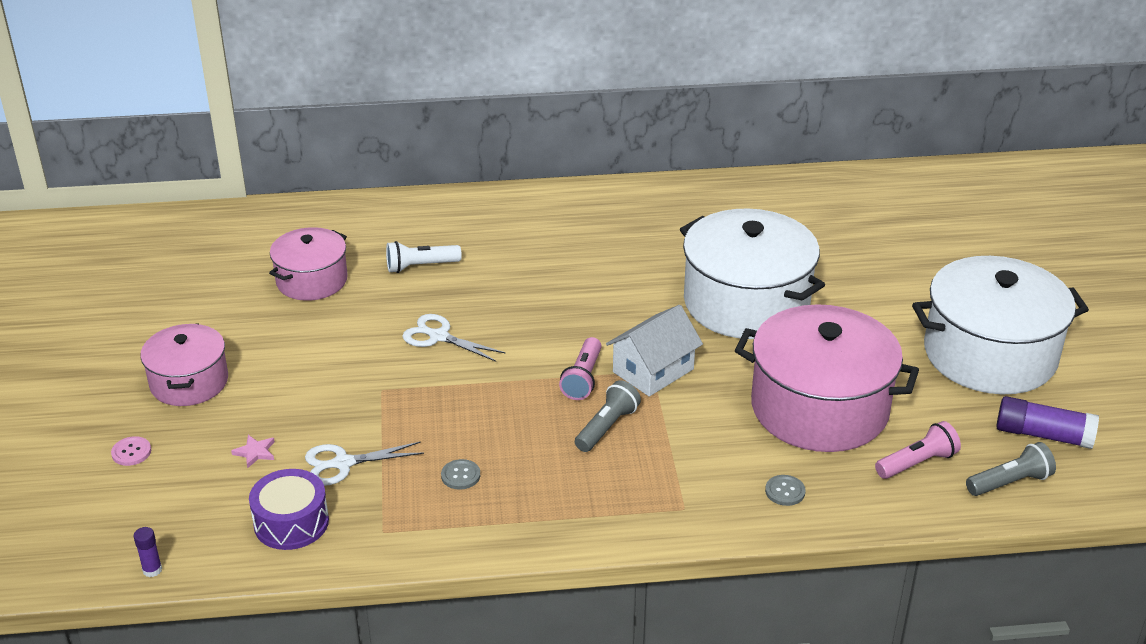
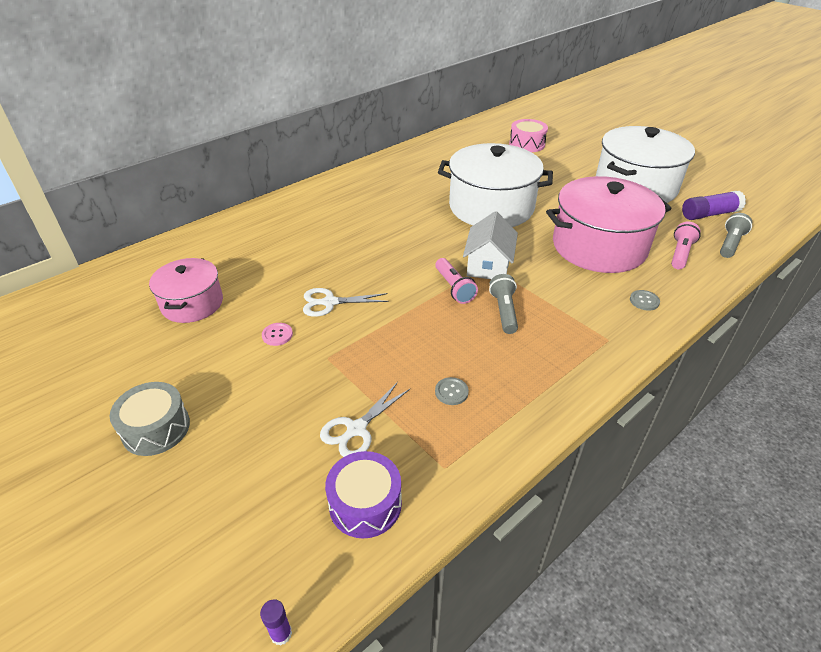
camera: 35 degrees left, 5 degrees up
(131, 452) = (153, 522): pink button -> pink button (277, 335)
(189, 382) = (156, 428): pink pot -> grey drum
(255, 452) = (274, 459): pink star -> none
(420, 266) = (267, 262): white flashlight -> none
(914, 232) = (527, 144): none -> pink drum

